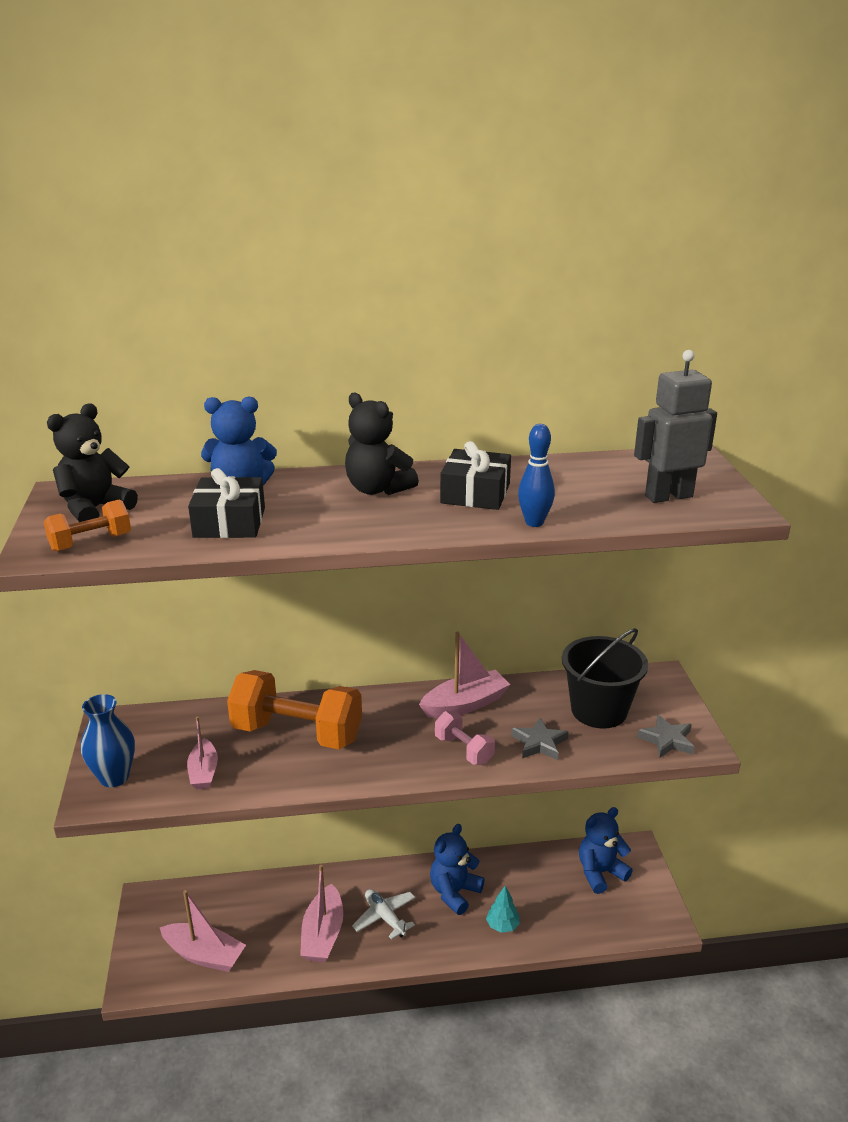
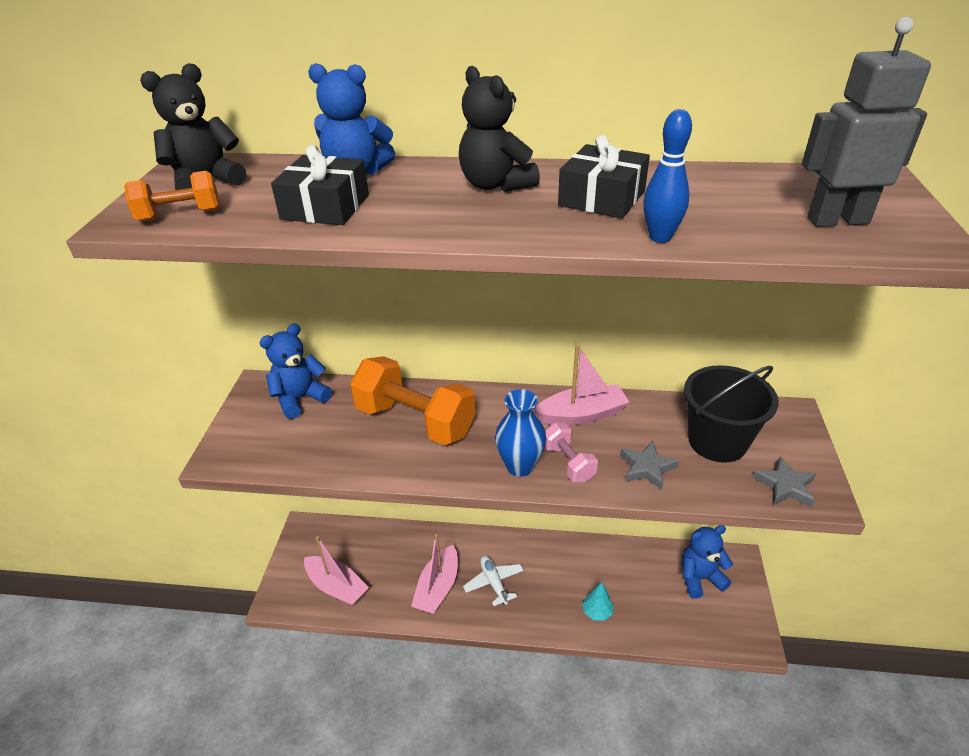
camera: 15 degrees right, 10 degrees up
(114, 777) = (243, 439): blue vase -> blue vase (520, 466)
(203, 772) = (320, 446): pink boat -> none
(454, 892) = (560, 571): blue teddy bear -> blue teddy bear (300, 399)

